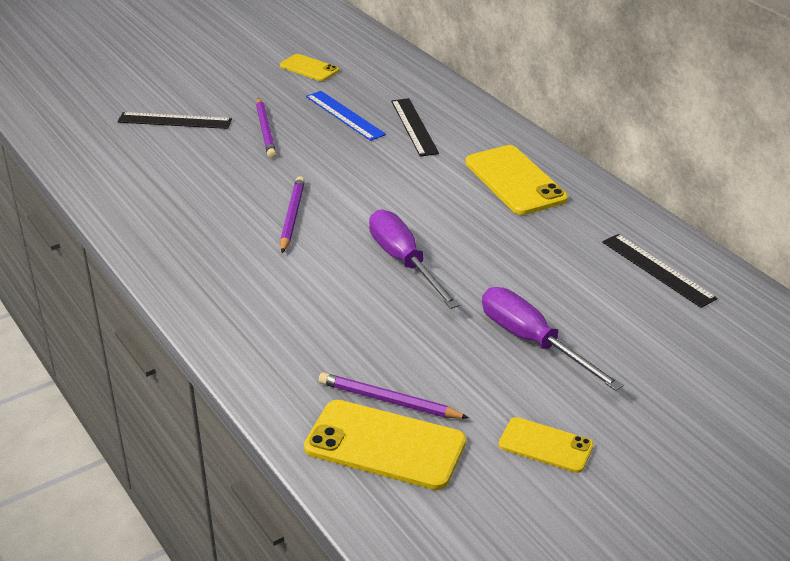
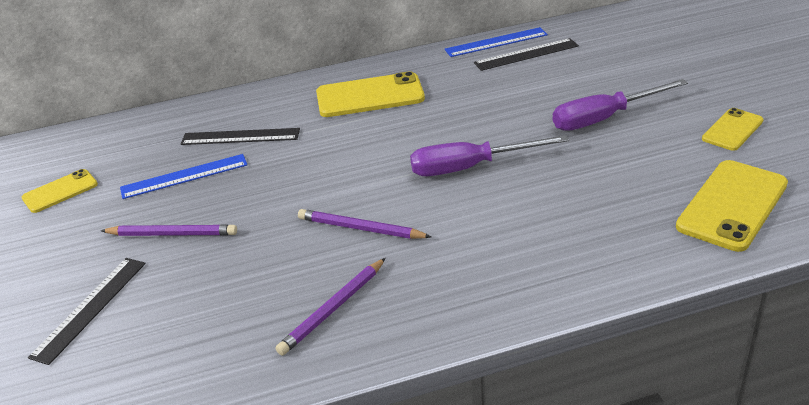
camera: 70 degrees left, 0 degrees up
(389, 401) = (673, 197): purple pencil -> purple pencil (333, 309)
(677, 244) = (496, 42): none -> blue ruler

